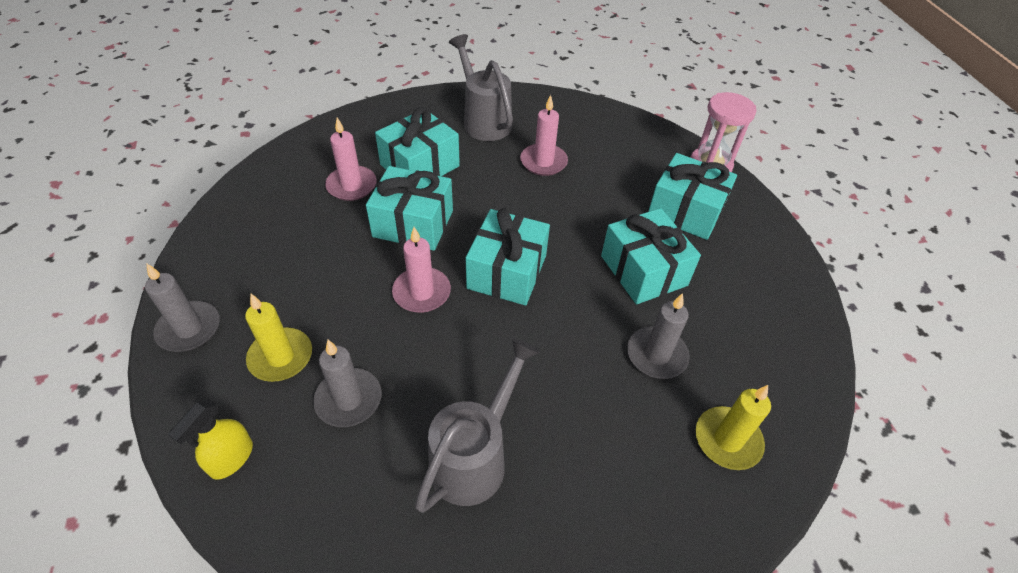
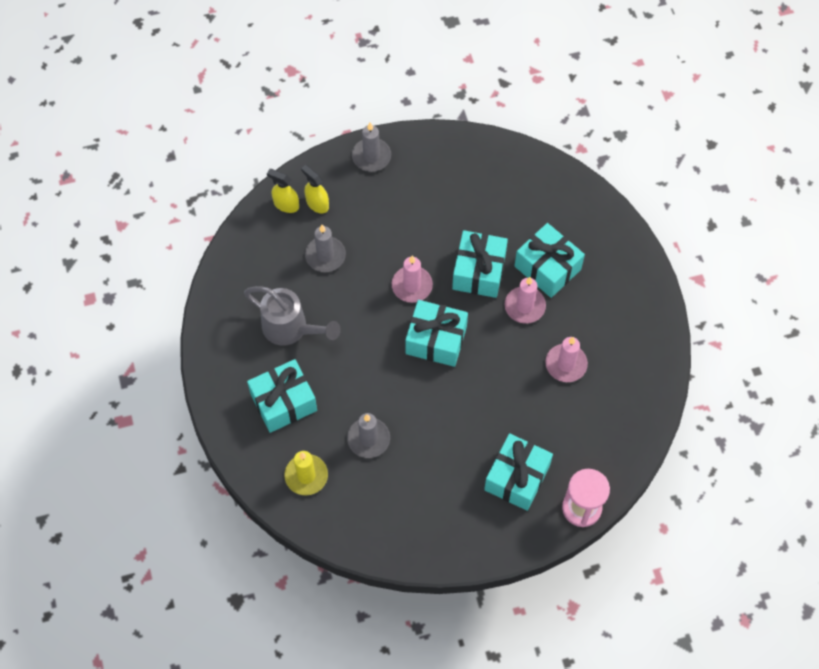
camera: 90 degrees right, 15 degrees up
(247, 408) = (317, 203): none -> yellow spray bottle
(281, 357) = (353, 212): yellow candle -> none
(351, 185) = (516, 222): pink candle -> pink candle (524, 306)
(484, 120) = (617, 312): grey watering can -> none
(643, 270) = (446, 437): turquoise gift -> turquoise gift (283, 402)

